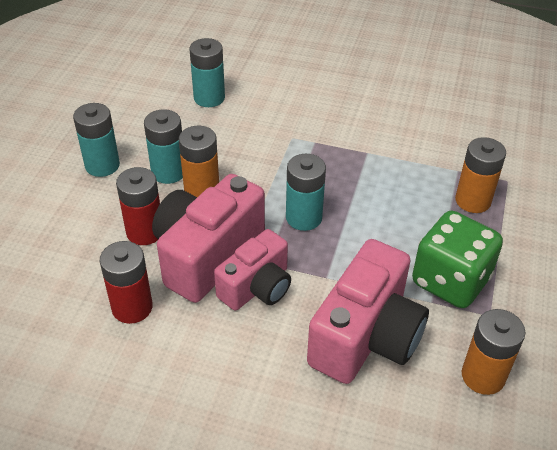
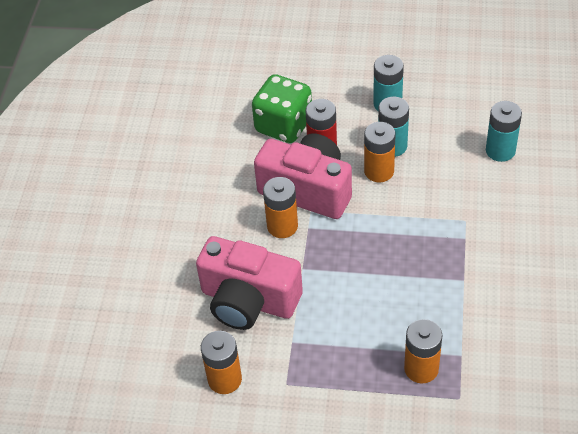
camera: 85 degrees right, 5 degrees up
(132, 307) = (249, 159): red battery -> none
(257, 287) = (282, 226): pink camera -> orange battery
(304, 217) = (364, 244): turquoise battery -> none
(450, 281) = (317, 354): green dice -> green dice (283, 125)

